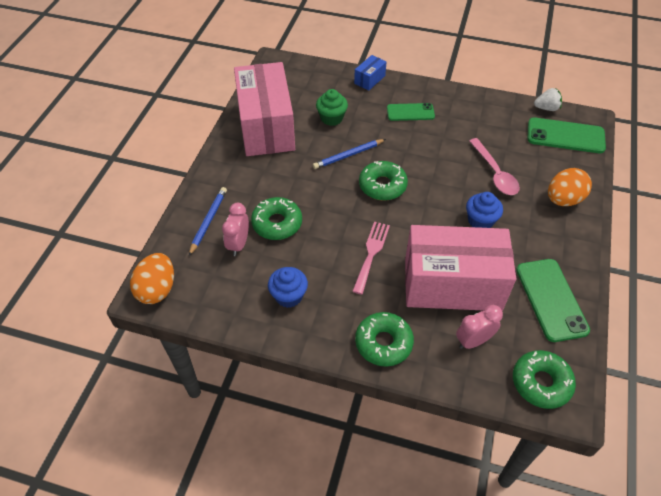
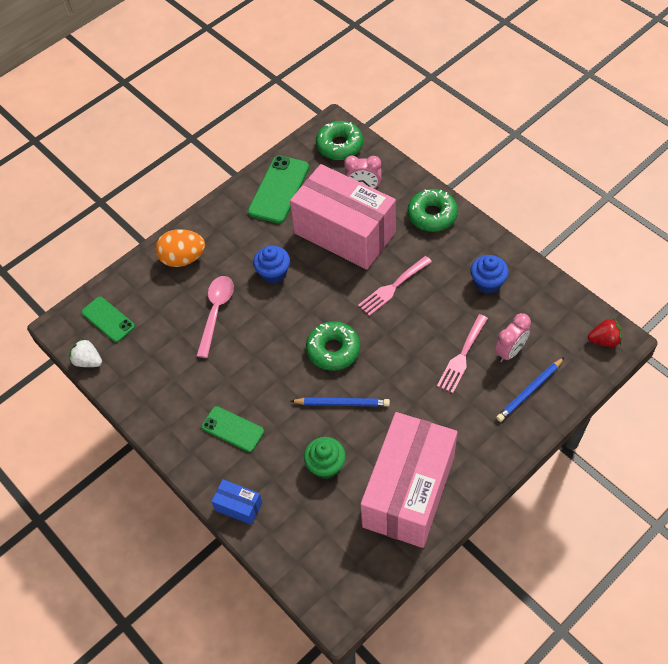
camera: 145 degrees left, 5 degrees up
(157, 289) = (604, 340): orange egg -> red strawberry
(277, 223) = (462, 357): green donut -> pink fork
(369, 79) = (238, 506): blue box -> blue box turned 45 degrees clockwise
(565, 136) = (108, 319): green phone -> green phone, size x0.64

